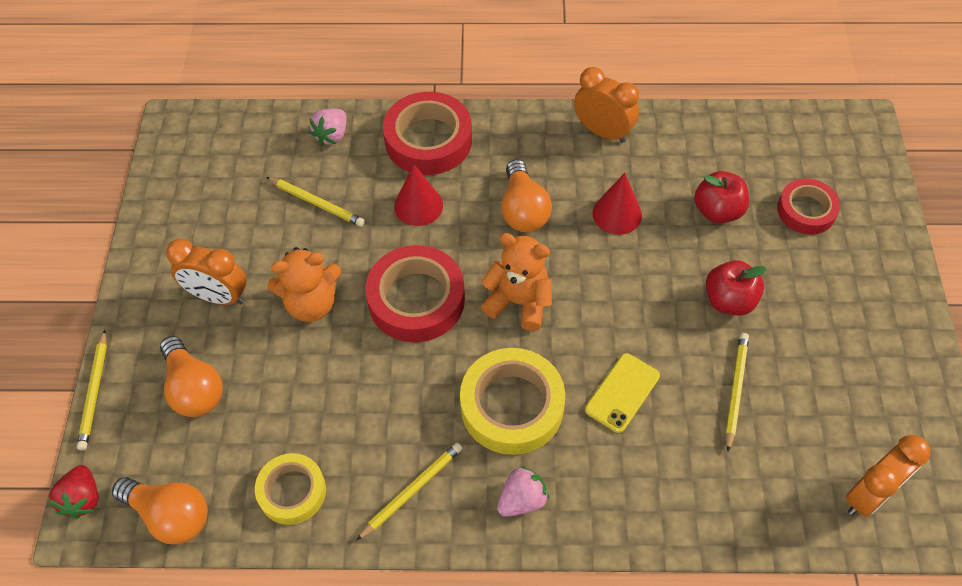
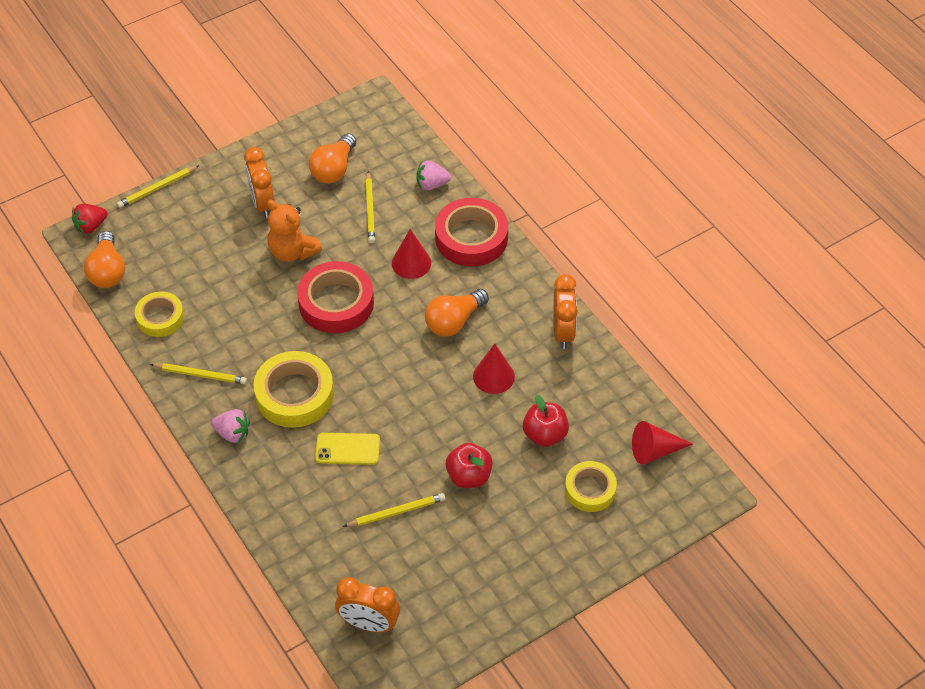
camera: 55 degrees right, 5 degrees down
(194, 388) = (192, 231): orange light bulb -> orange light bulb (334, 169)
(519, 302) = (376, 358): orange teddy bear -> none
(790, 139) = (654, 451): none -> red cone
(806, 210) = (590, 489): red tape -> yellow tape

